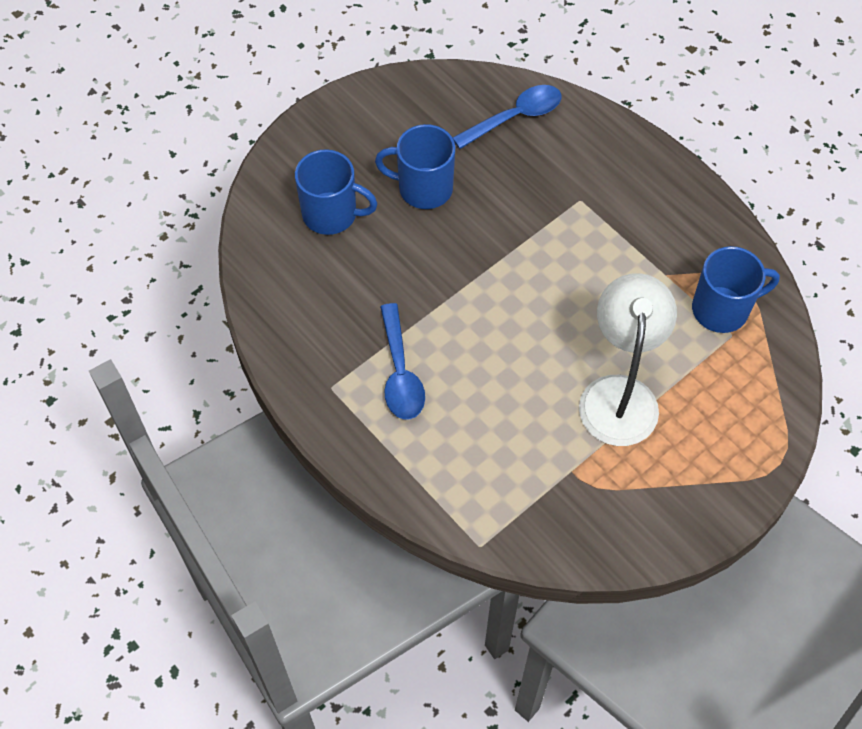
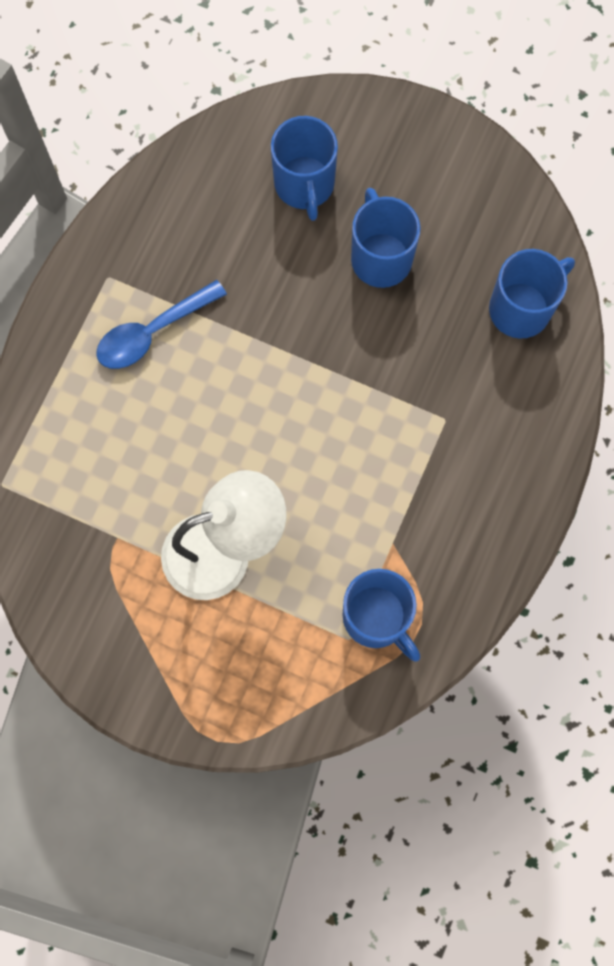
camera: 65 degrees right, 15 degrees up
(515, 117) = (521, 309): blue spoon -> blue mug

